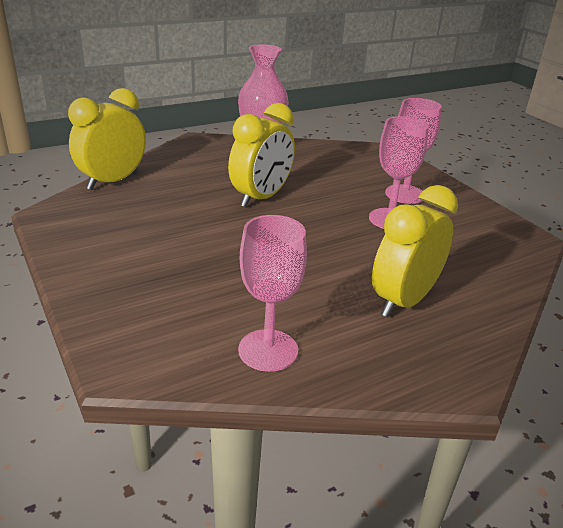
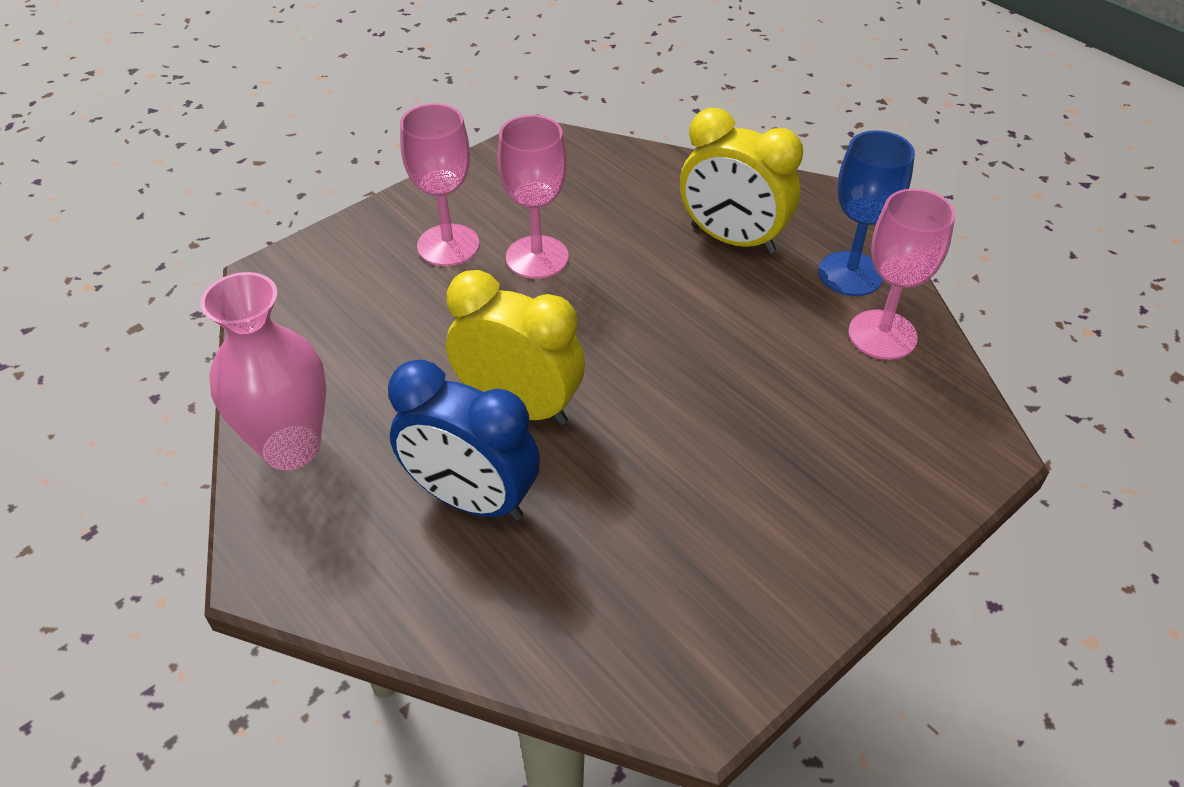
camera: 100 degrees left, 15 degrees up
(112, 181) = (527, 653): yellow clock -> none
(206, 180) = (471, 499): none -> blue clock
(349, 355) = (850, 274): none -> blue goblet

